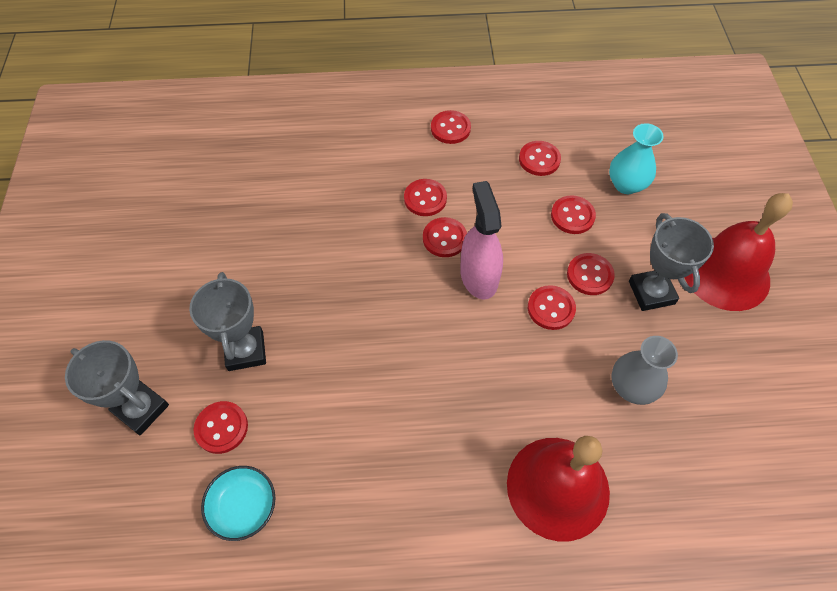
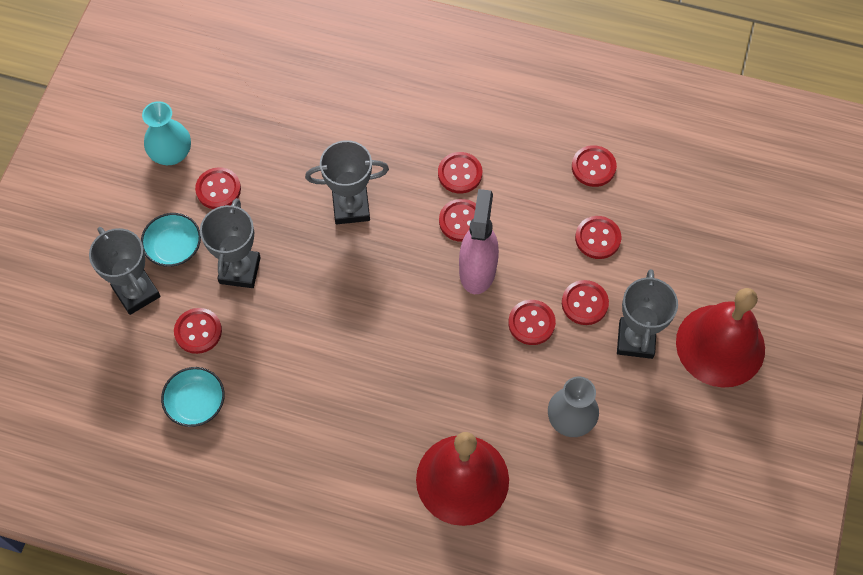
camera: 20 degrees right, 5 degrees up
(168, 350) = (174, 247): none -> turquoise bowl
(336, 258) = (351, 207): none -> grey trophy
(450, 128) = (518, 104): red button -> red button (218, 189)
(626, 184) = (669, 222): turquoise vase -> turquoise vase (171, 154)

